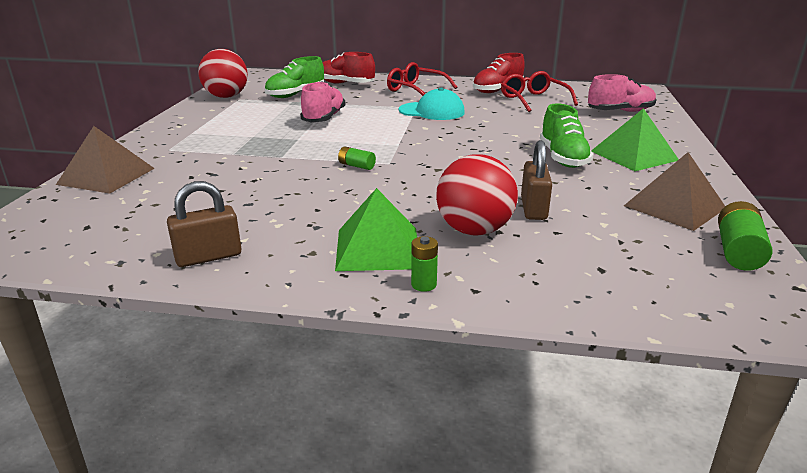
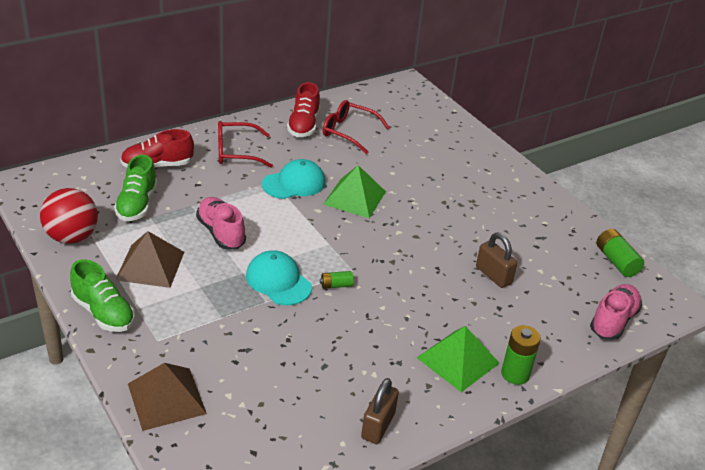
camera: 45 degrees left, 10 degrees up
(314, 150) = (278, 281): none -> turquoise cap
(423, 284) = (515, 374): green battery -> green battery, size x1.70
(474, 230) = (486, 314): red ball -> none
(563, 158) = (452, 209): green shoe -> green shoe (103, 313)
(620, 112) = (425, 126): pink shoe -> pink shoe (613, 321)
(634, 155) = (488, 186): green pyramid -> green pyramid (355, 198)
(674, 206) = (557, 234): brown pyramid -> brown pyramid (150, 265)

